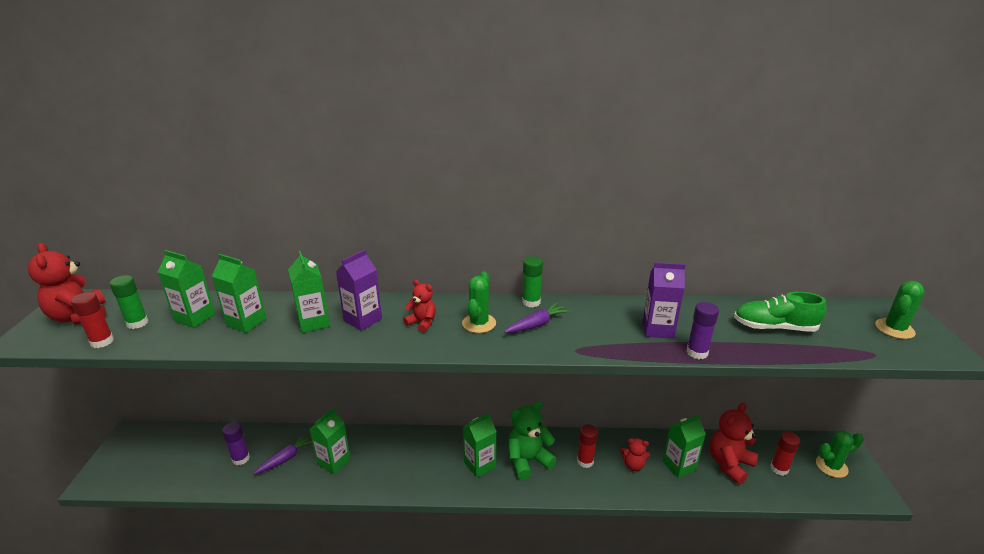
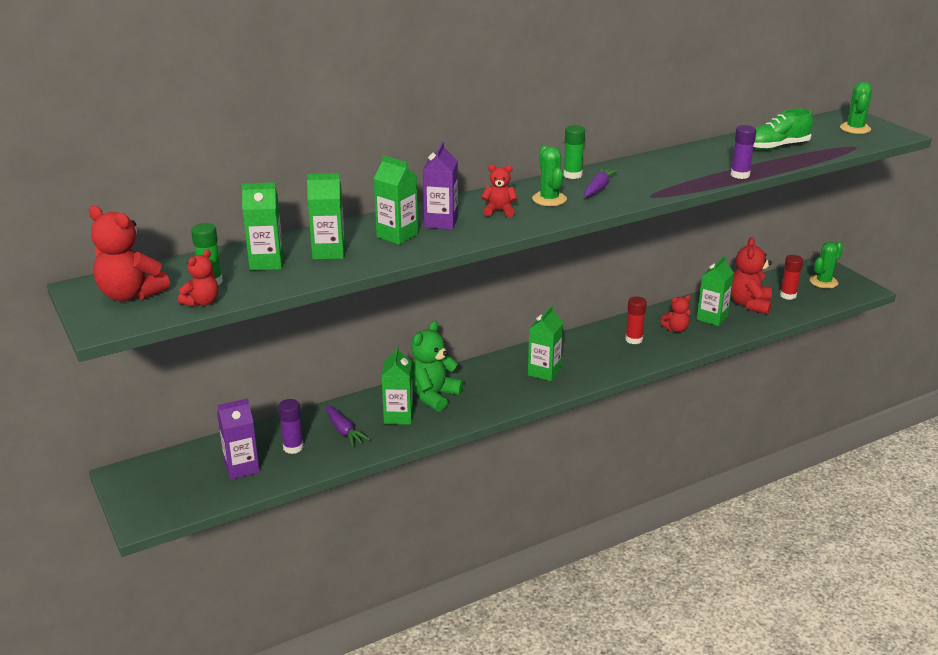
camera: 30 degrees left, 0 degrees up
(102, 342) = (202, 302): red glue stick -> red teddy bear
(286, 458) = (343, 431): purple carrot -> purple carrot turned 135 degrees clockwise
(528, 460) = (584, 355): green teddy bear -> green teddy bear (433, 396)
(658, 329) = (696, 168): purple carton -> purple carton (241, 467)

